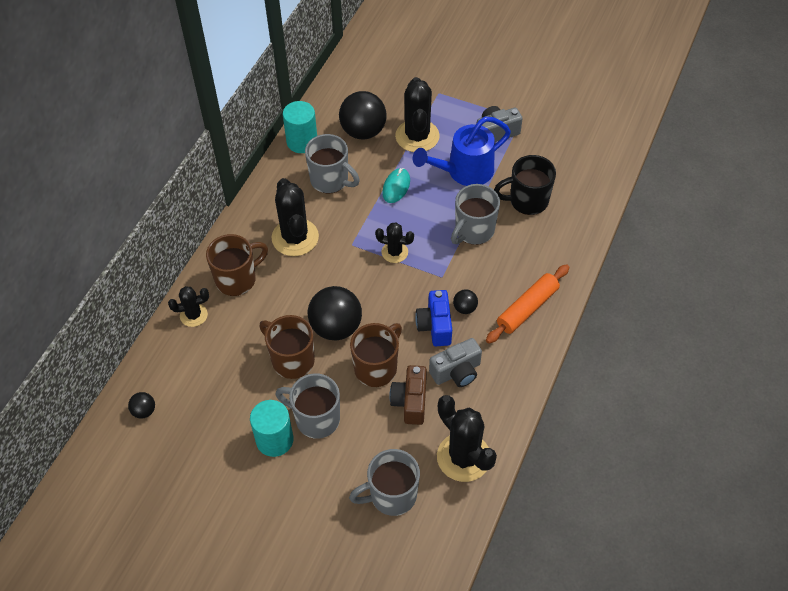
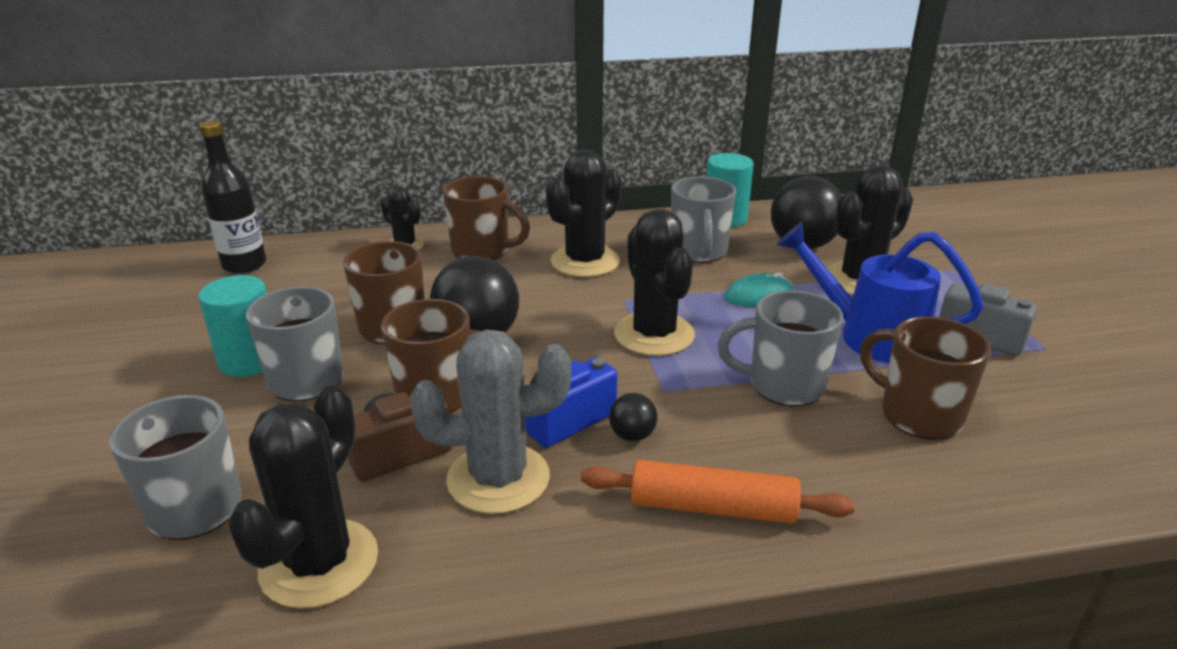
camera: 55 degrees right, 25 degrees down
(144, 411) = (244, 265): black ball -> black bottle
(394, 252) = (654, 334): black cactus -> black cactus, size x1.78
(456, 372) = (498, 478): grey camera -> grey cactus
(527, 201) = (918, 415): black mug -> brown mug

